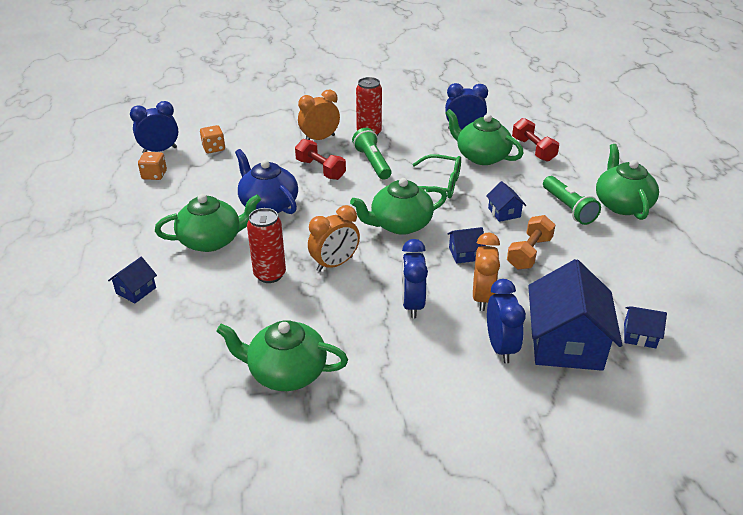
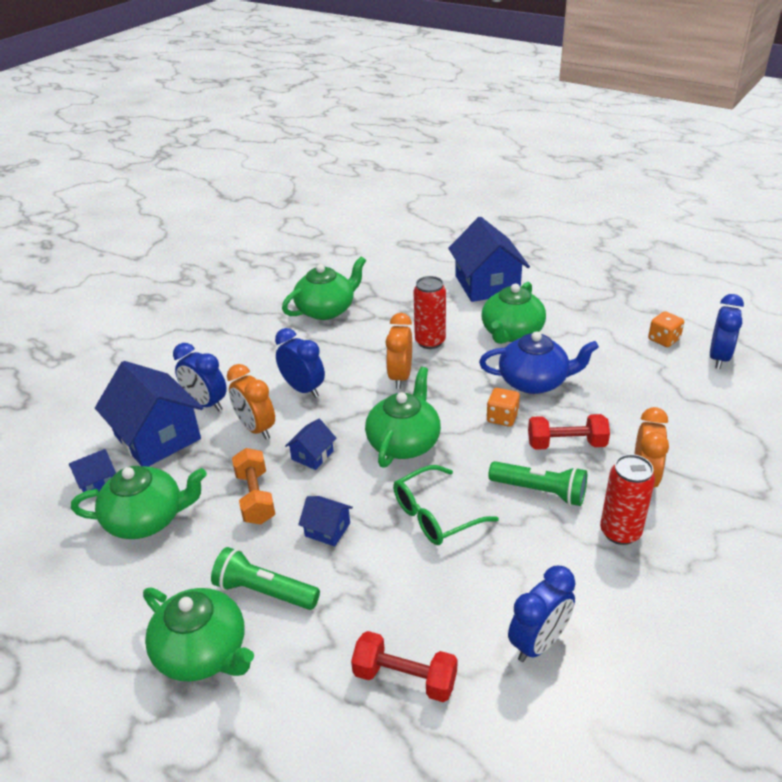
camera: 135 degrees right, 0 degrees up
(136, 290) = (487, 284): blue house -> blue house, size x2.18
(214, 148) = (692, 392): orange dice -> orange dice (502, 417)
(481, 156) = (450, 602): green teapot -> green teapot (147, 519)

